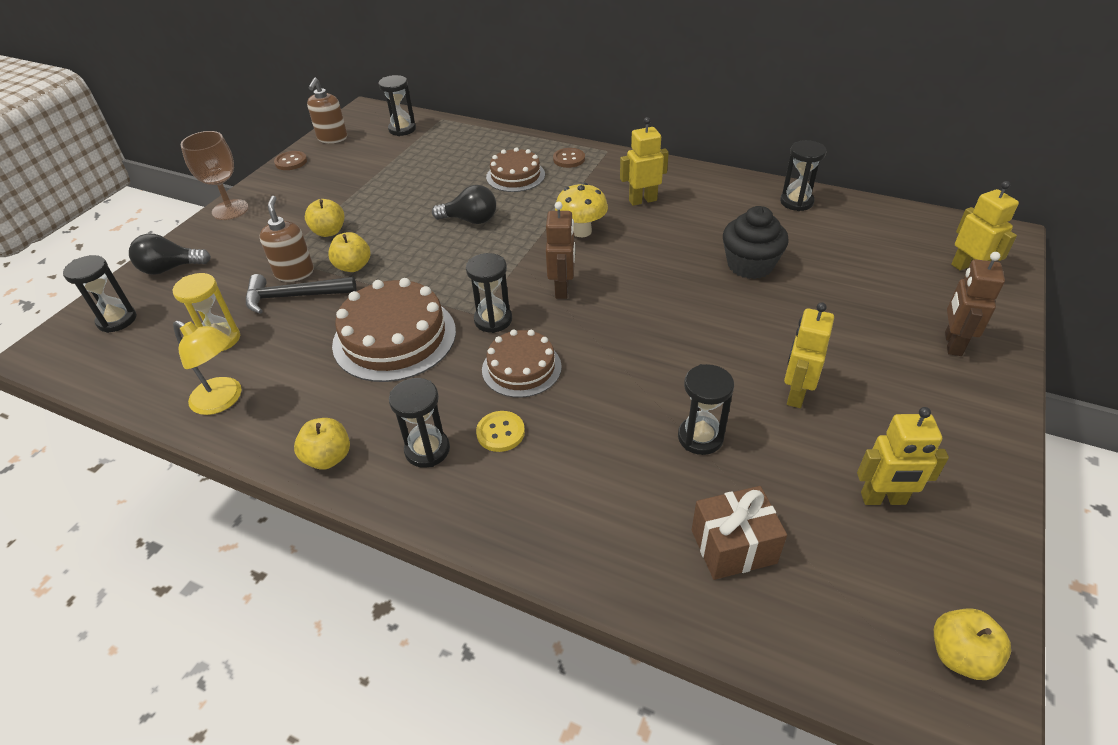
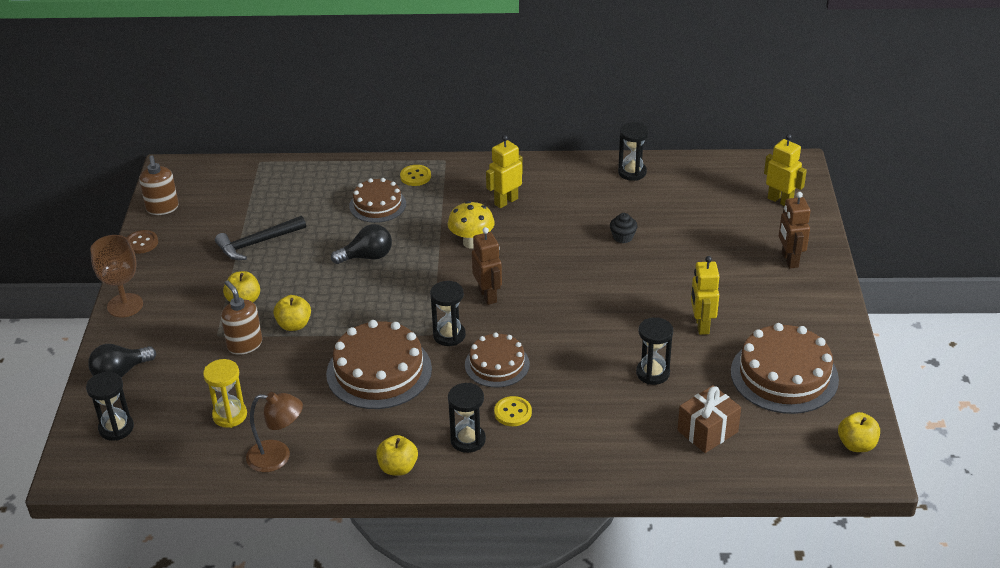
camera: 25 degrees left, 5 degrees down
(224, 400) = (278, 457): yellow lamp -> brown lamp
(294, 296) = (263, 364): black hammer -> black hammer (257, 243)
(402, 129) = (228, 182): black hourglass -> none
(569, 159) = (415, 176): brown button -> yellow button
(750, 265) = (623, 237): black cupcake -> black cupcake, size x0.53
(883, 499) = (784, 375): yellow robot -> brown cake

